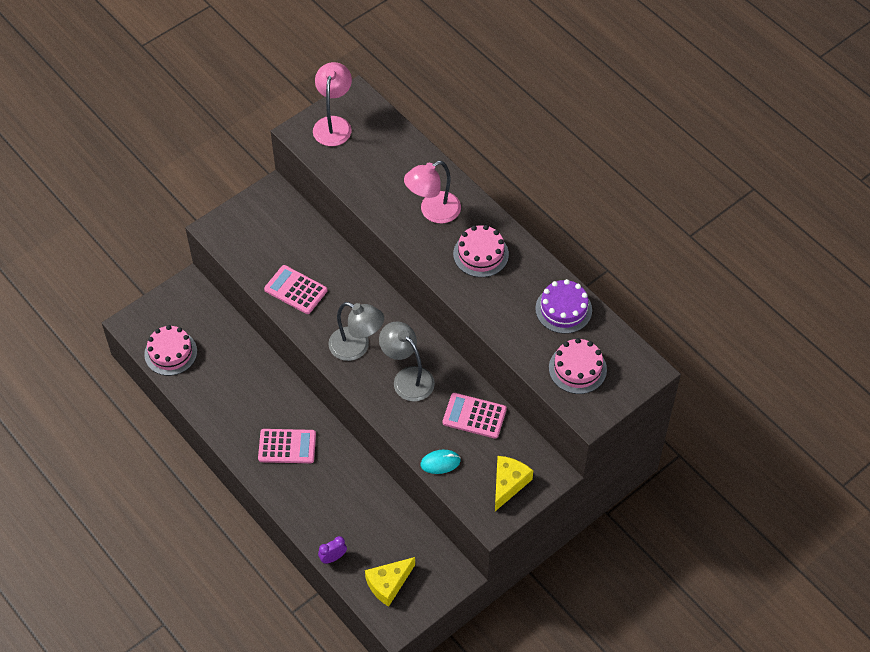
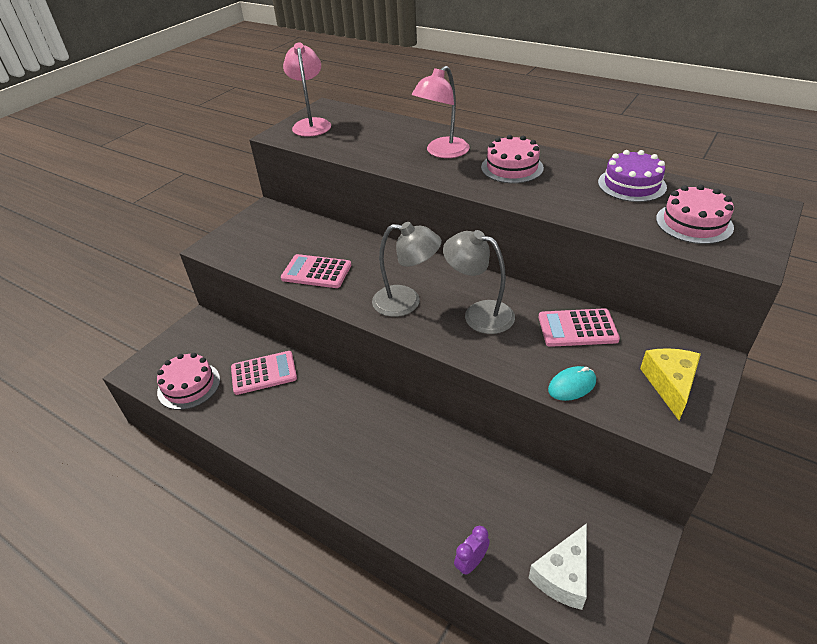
camera: 15 degrees left, 15 degrees down
(287, 446) = (355, 442): pink calculator -> pink calculator (264, 373)
(388, 584) = (563, 575): yellow cheese -> white cheese

